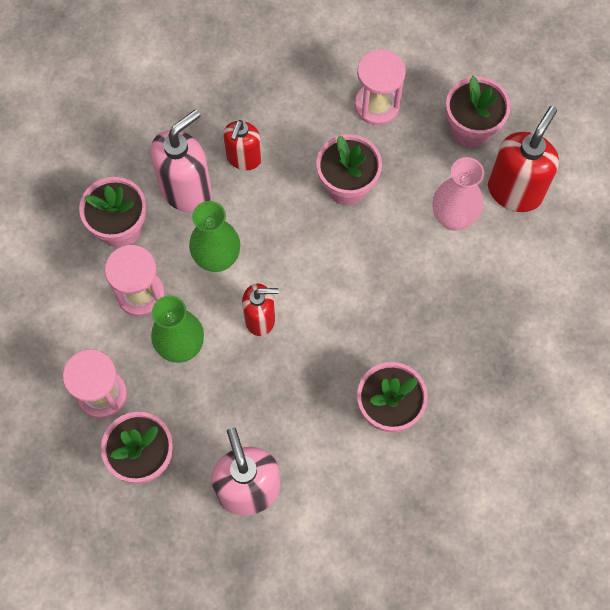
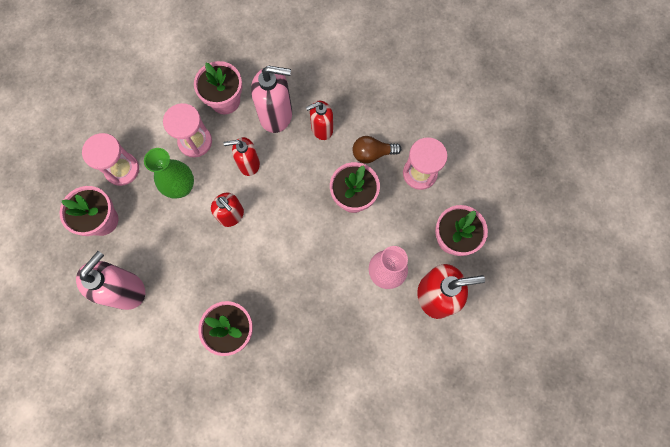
camera: 50 degrees right, 5 degrees up
(217, 258) = (249, 164): green vase -> red soap dispenser
(316, 131) = (372, 153): none -> brown light bulb

